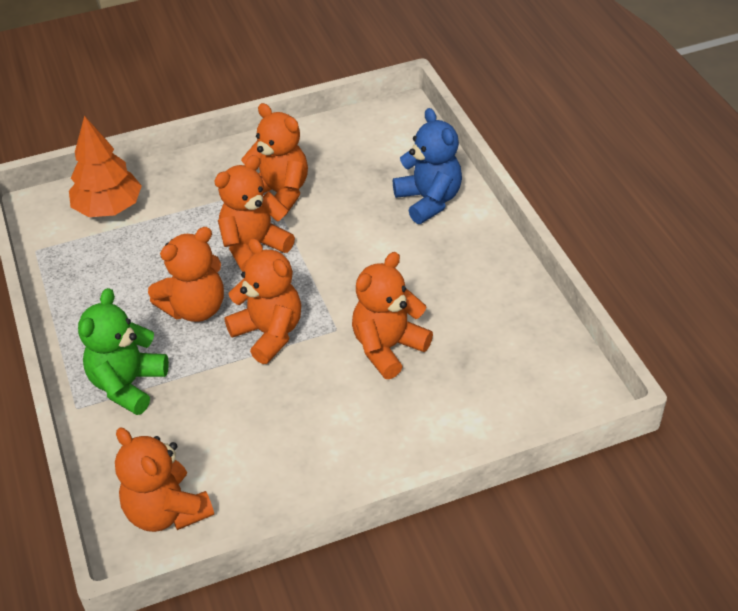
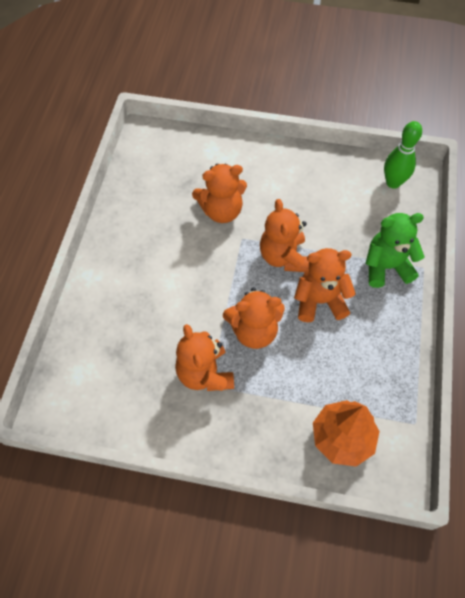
camera: 150 degrees left, 15 degrees up
(128, 384) = (386, 267): green teddy bear -> green teddy bear turned 150 degrees counterclockwise
(167, 511) = (393, 183): orange teddy bear -> green bowling pin
(429, 200) = (110, 303): blue teddy bear -> none

